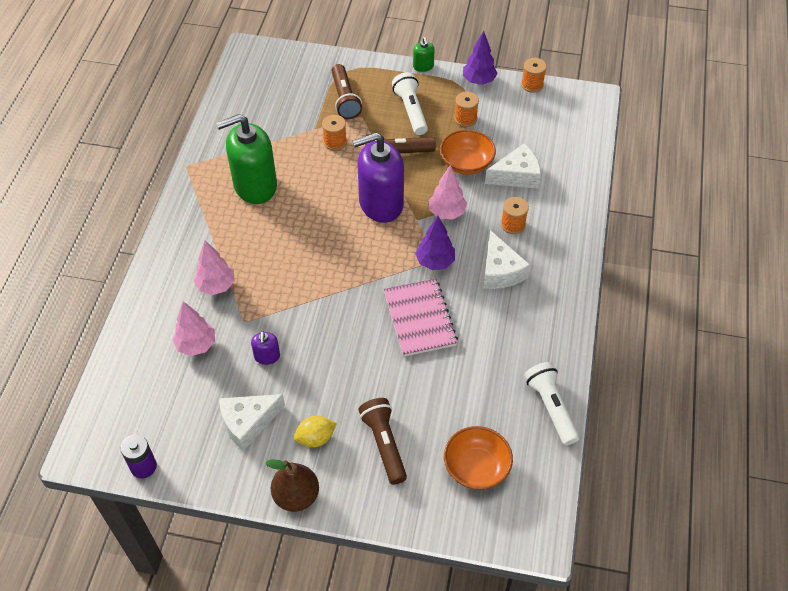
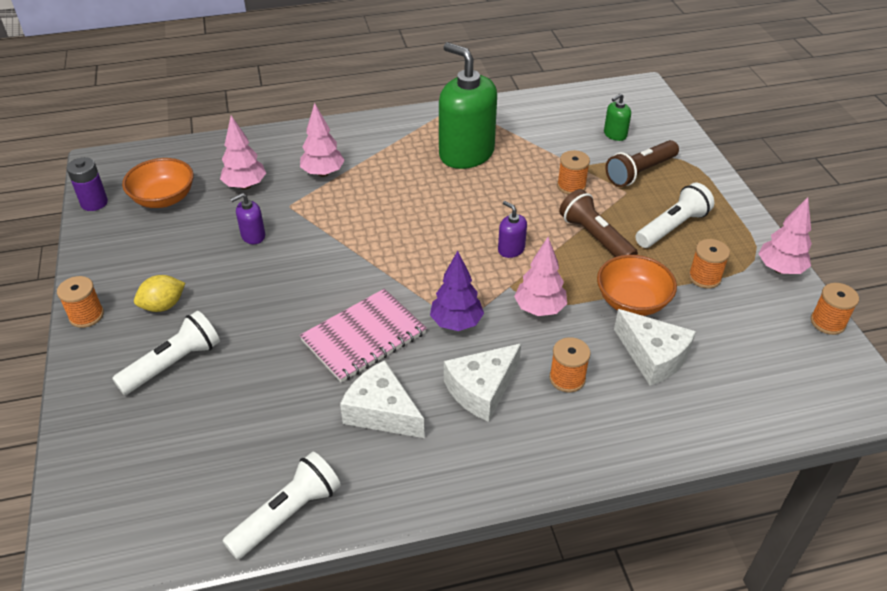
camera: 65 degrees right, 10 degrees down
(248, 423) = (166, 251): white cheese -> white cheese (382, 412)
(296, 496) = (86, 315): brown pear -> orange spool
(315, 438) = (163, 306): yellow lemon -> yellow lemon turned 75 degrees counterclockwise
(380, 203) = (511, 249): purple soap dispenser -> purple soap dispenser, size x0.43
(384, 444) = (173, 364): brown flashlight -> white flashlight
(423, 66) = (752, 214): green soap dispenser -> green soap dispenser (615, 134)
(476, 467) = (166, 461): orange bowl -> orange bowl (164, 199)
(478, 81) = (780, 269): purple tree -> pink tree

